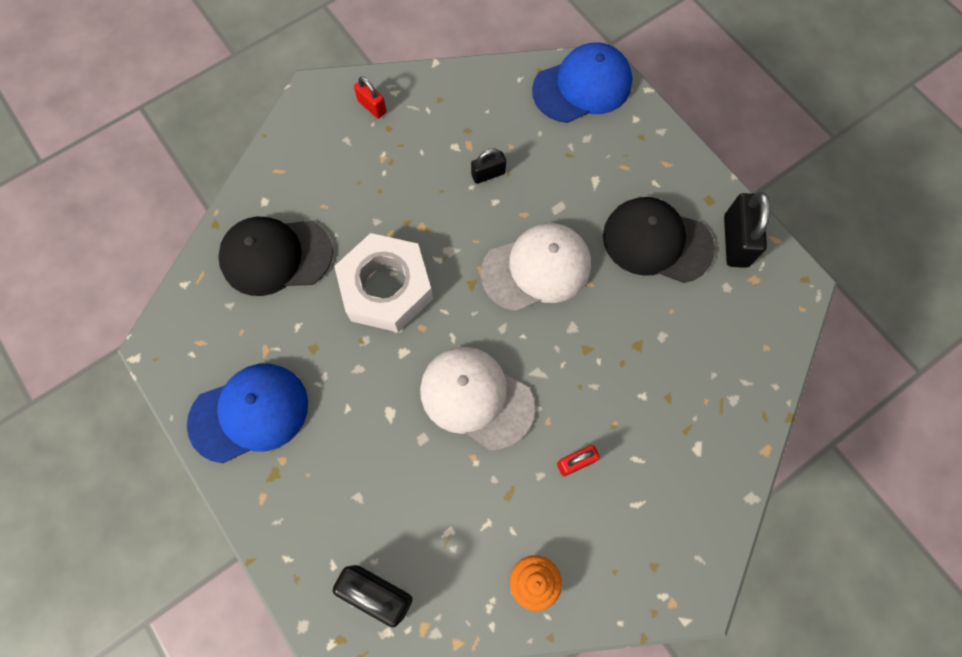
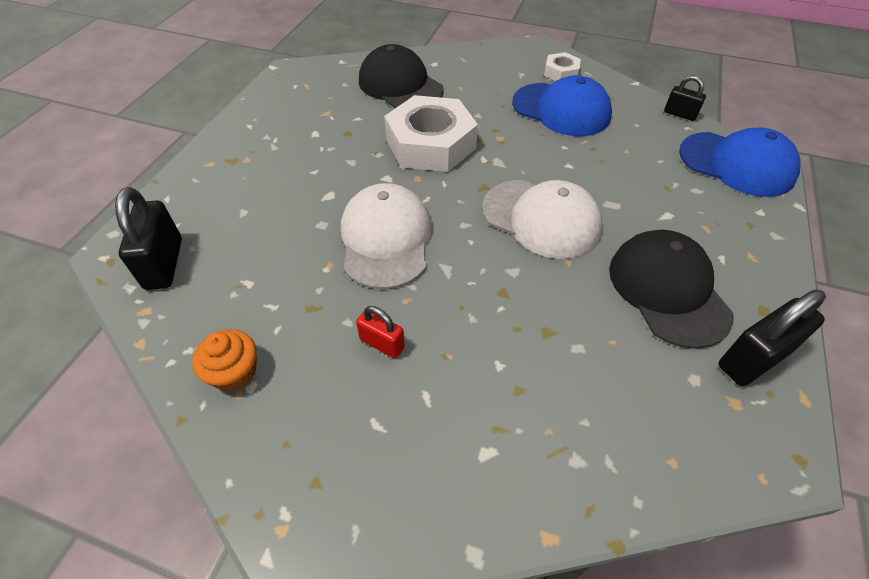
camera: 55 degrees right, 20 degrees down
(249, 413) = (272, 128): blue cap -> blue cap (561, 110)
(372, 107) = (561, 72): red padlock -> white nut
(488, 174) = (586, 150): black padlock -> black padlock (680, 114)

